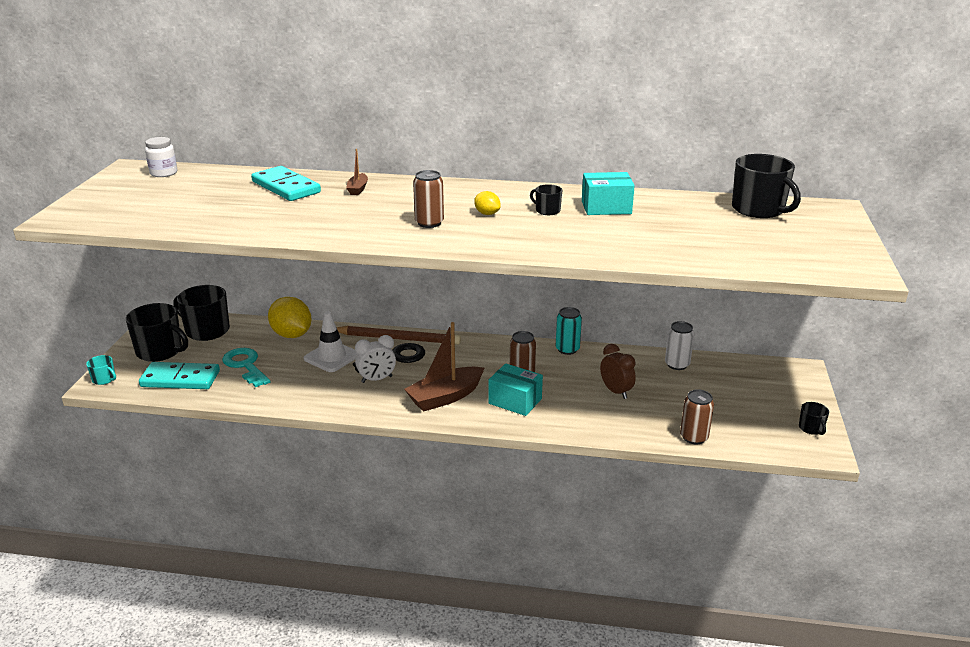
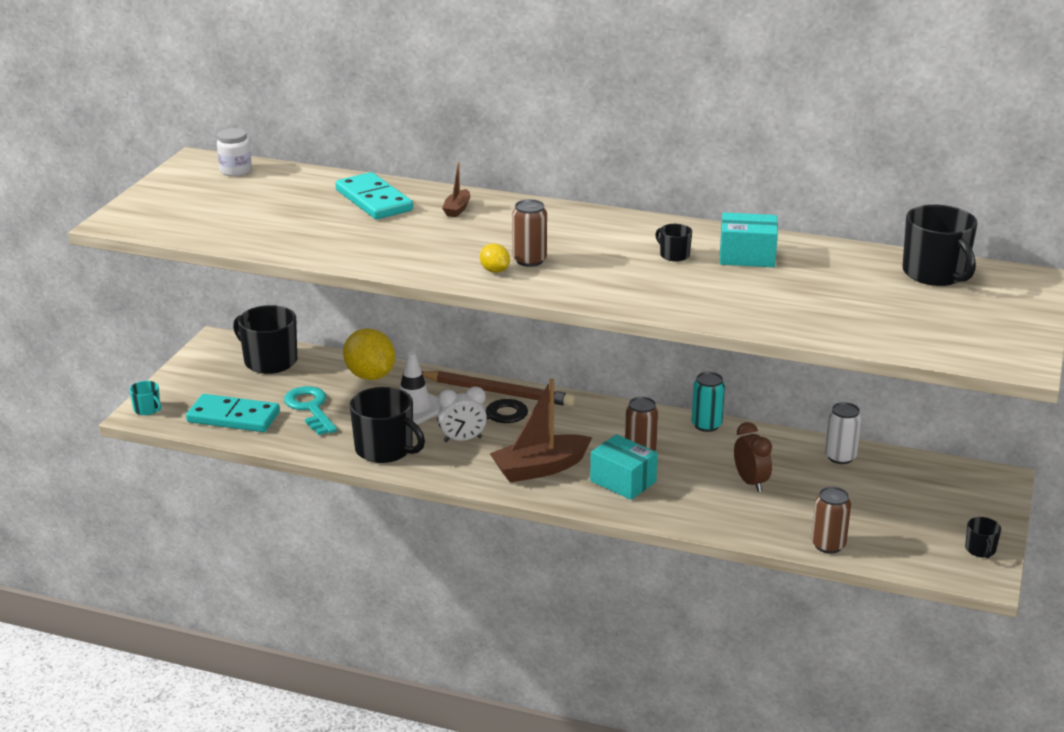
camera: 10 degrees right, 0 degrees up
(160, 351) = (213, 382): black mug -> black mug (385, 449)
(487, 214) = (600, 253): yellow lemon -> yellow lemon (495, 271)

